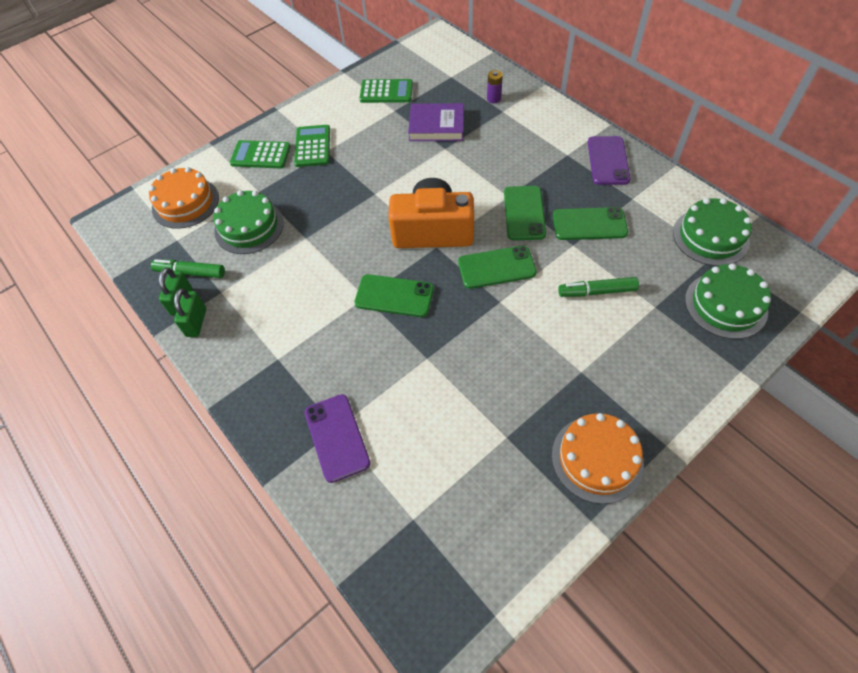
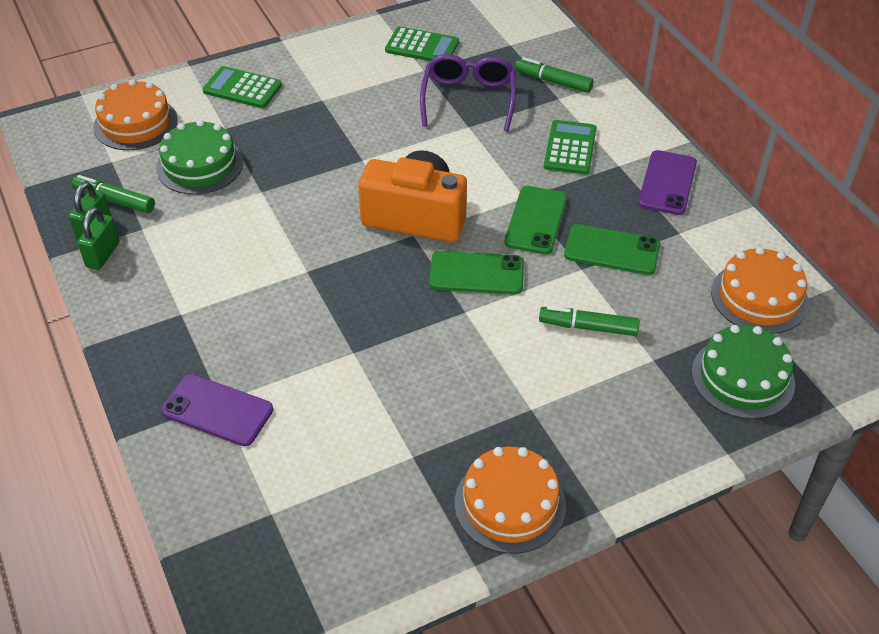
camera: 10 degrees right, 10 degrees down
(313, 146) = (308, 91): green calculator -> green calculator (570, 148)
(337, 437) = (217, 410): purple phone -> purple phone turned 60 degrees counterclockwise
(394, 296) = (341, 277): green phone -> none
(436, 126) = (468, 99): purple book -> purple glasses
(494, 99) = (553, 81): purple battery -> green marker
(710, 237) = (759, 297): green cake -> orange cake

